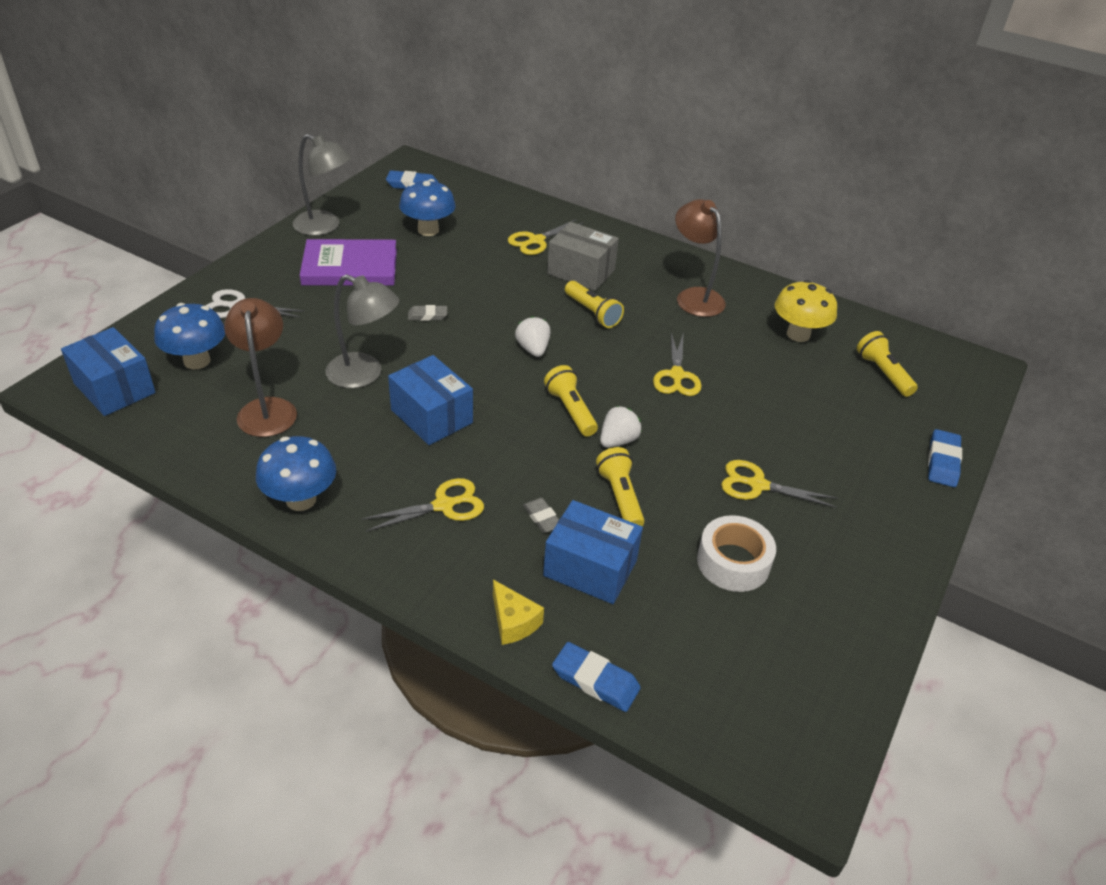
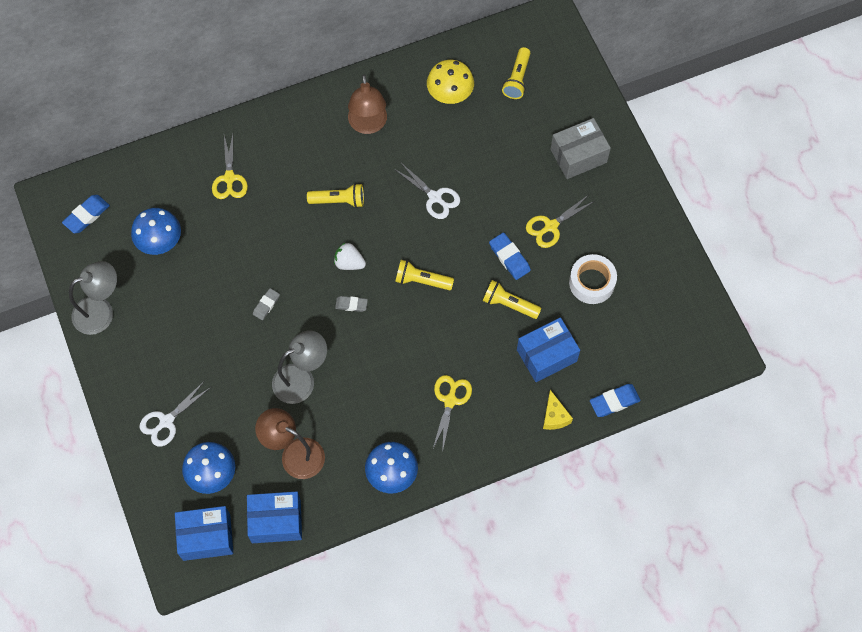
camera: 50 degrees left, 25 degrees up
(350, 267) = (170, 322): purple book -> none
(431, 416) = (370, 363): blue box -> blue box (276, 521)
(513, 622) = (554, 416): yellow cheese -> yellow cheese turned 75 degrees clockwise
(542, 518) = (495, 355): grey eraser -> grey eraser (351, 305)
(581, 272) = (288, 175): grey box -> grey box (578, 156)
(618, 440) = (465, 273): white strawberry -> none
(676, 375) = (435, 197): yellow scissors -> white scissors
(694, 296) = (368, 125): brown lamp -> brown lamp turned 105 degrees counterclockwise
(883, 373) = (517, 79): yellow flashlight -> yellow flashlight turned 90 degrees counterclockwise
(943, 462) = (603, 115): blue eraser -> blue eraser (509, 257)

